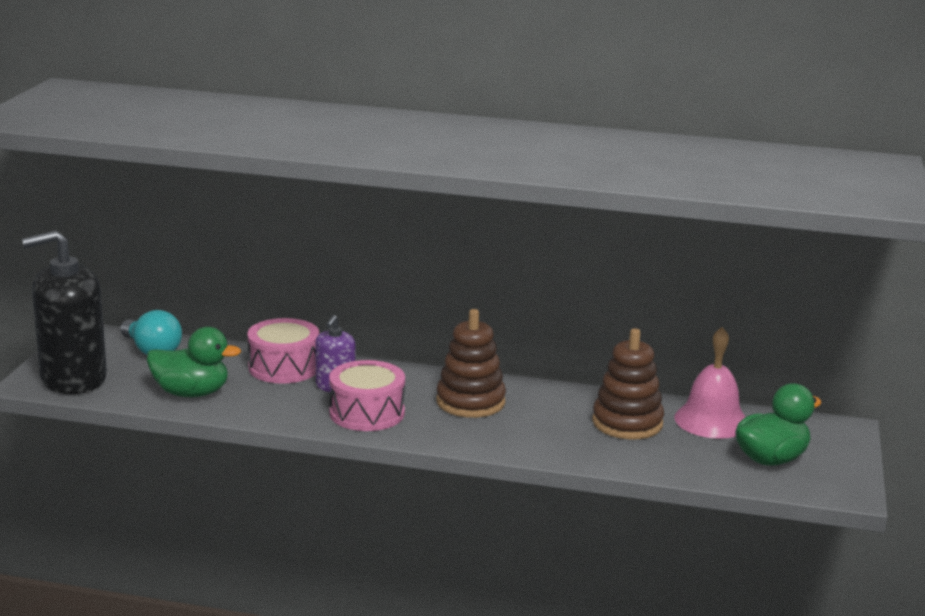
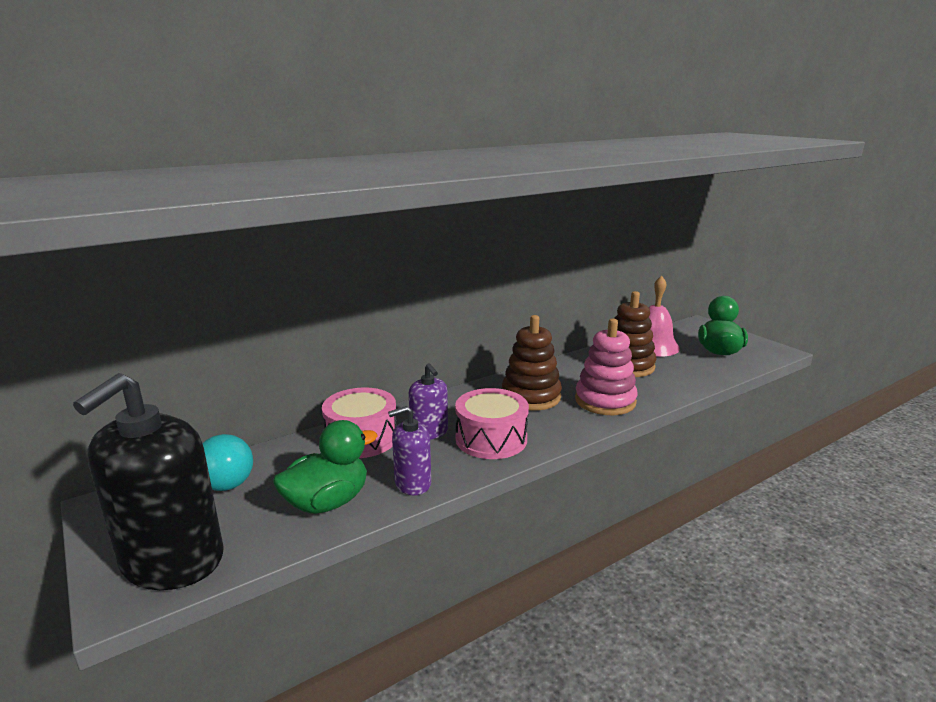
camera: 45 degrees left, 0 degrees up
(257, 410) = (412, 483): none -> purple soap dispenser
(524, 436) = (605, 401): none -> pink stacking toy

